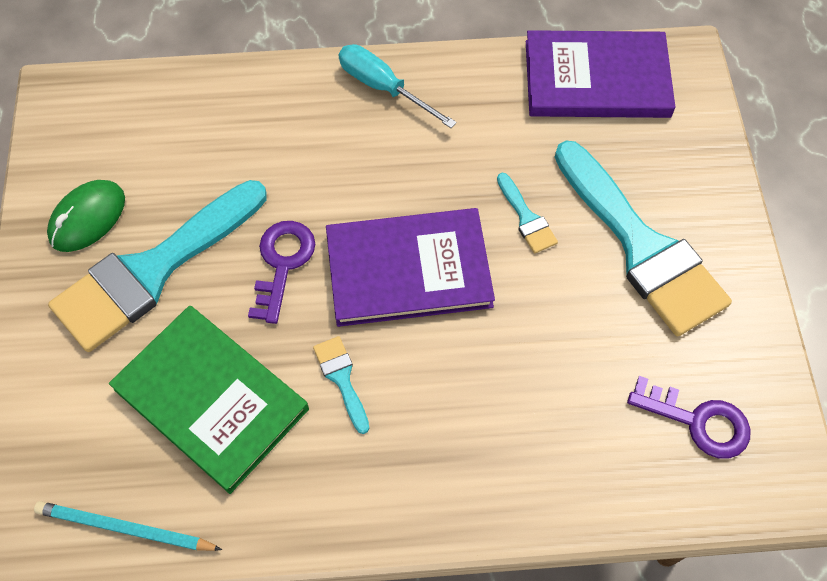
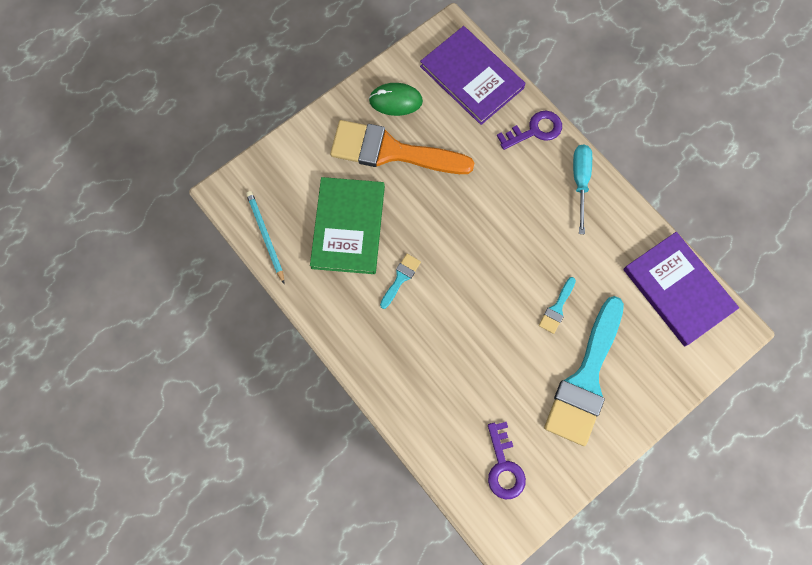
camera: 55 degrees right, 10 degrees up
(153, 270) = (391, 151): turquoise brush -> orange brush
(282, 263) = (439, 207): purple key -> purple key (535, 130)
(408, 270) = (481, 269): purple book -> purple book (471, 77)

